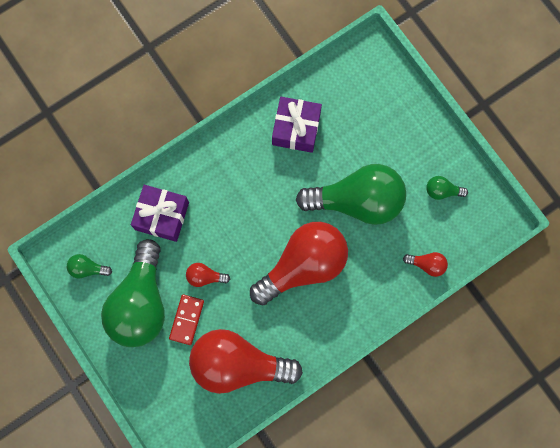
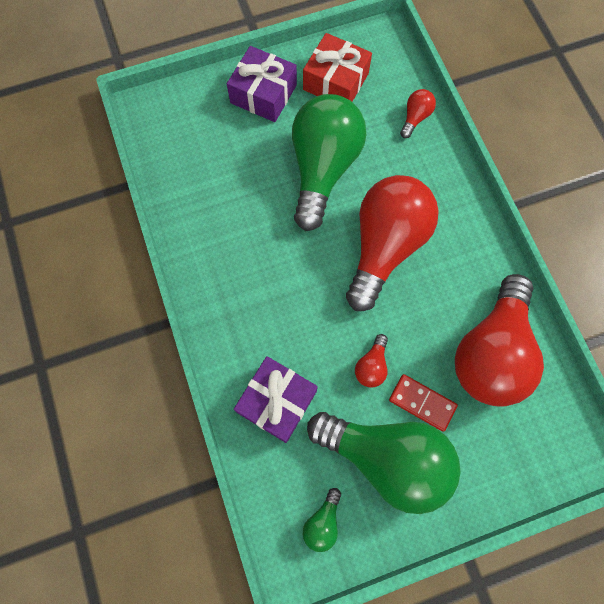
camera: 75 degrees left, 5 degrees down
(296, 128) = (214, 211): purple gift -> purple gift (263, 94)
(303, 265) = (385, 246): red light bulb -> red light bulb turned 45 degrees clockwise
(442, 191) = (336, 81): green light bulb -> red gift

